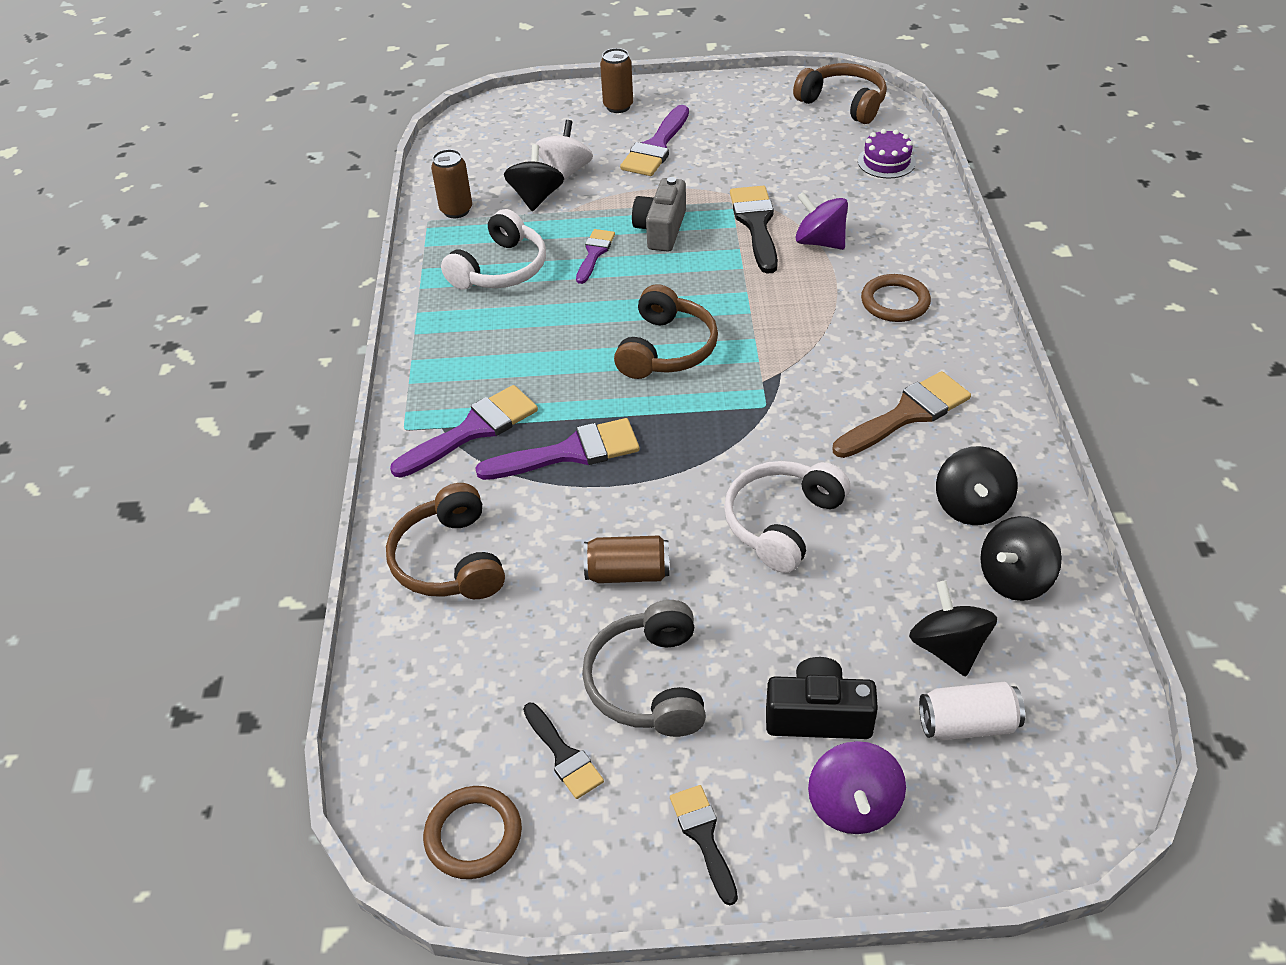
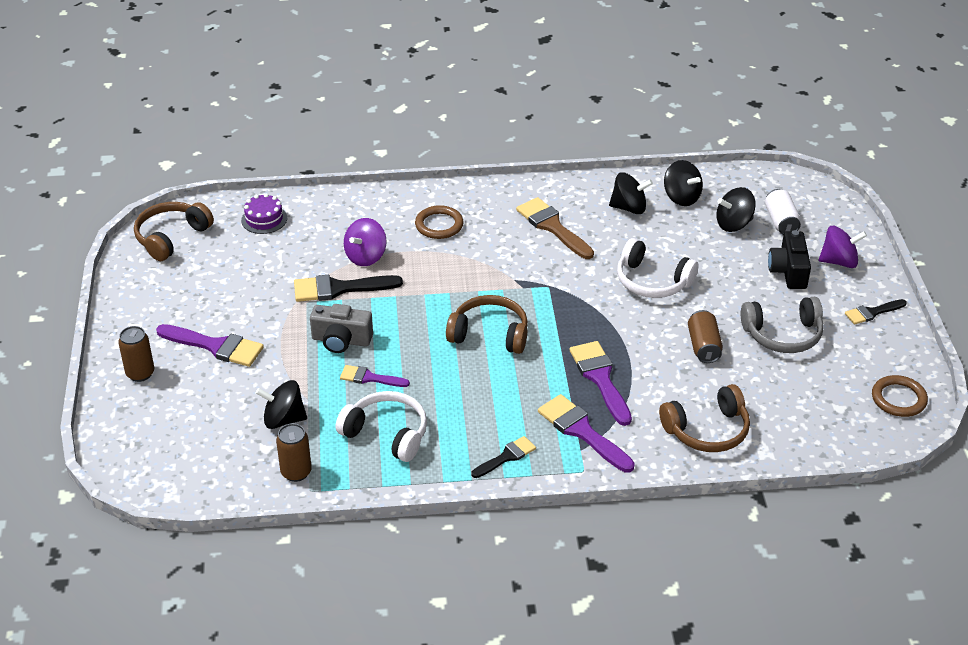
camera: 95 degrees left, 5 degrees down
(563, 755) = (839, 367): black brush -> black brush (506, 457)
(565, 172) = (245, 403): white spinning top -> none

